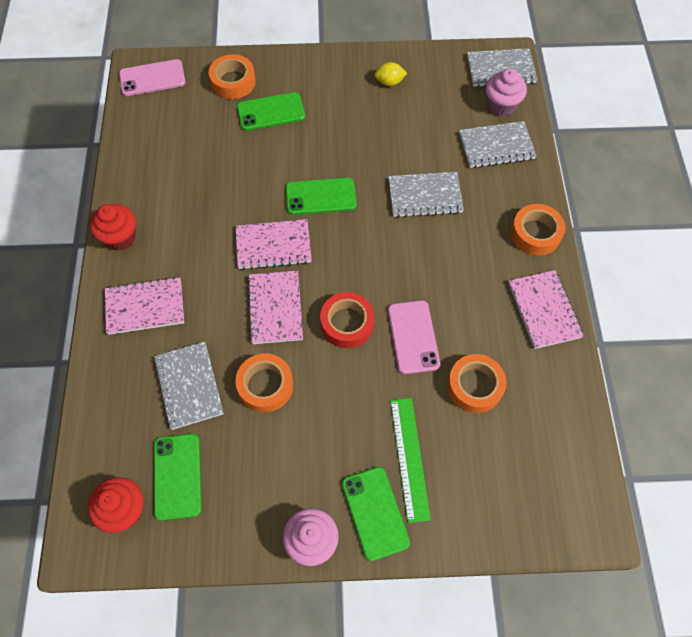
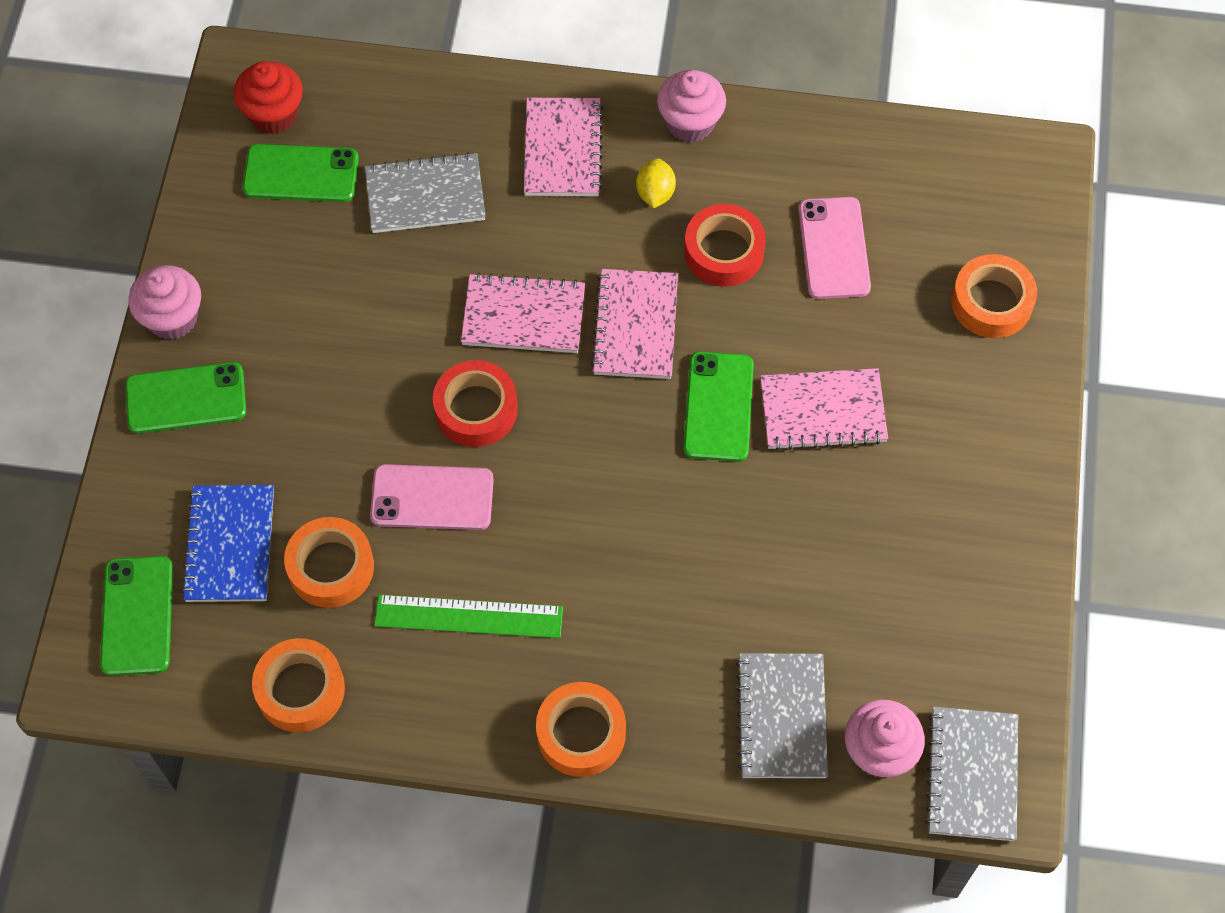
camera: 100 degrees right, 0 degrees up
(120, 237) = (690, 123): red cupcake -> pink cupcake
(152, 78) = (1013, 180): pink phone -> pink phone (834, 248)
(215, 207) = (724, 251): none -> red tape
(265, 385) = (402, 289): orange tape -> orange tape (300, 689)
(271, 112) = (913, 354): green phone -> green phone (137, 616)
(389, 82) = (961, 561): yellow lemon -> yellow lemon (655, 193)
(409, 458) = (247, 456): green ruler -> green ruler (468, 617)
(425, 196) = (692, 570): grey notebook -> none
(476, 453) = (230, 545): none -> blue notebook
(543, 310) = (433, 705): pink notebook -> pink notebook (822, 411)

